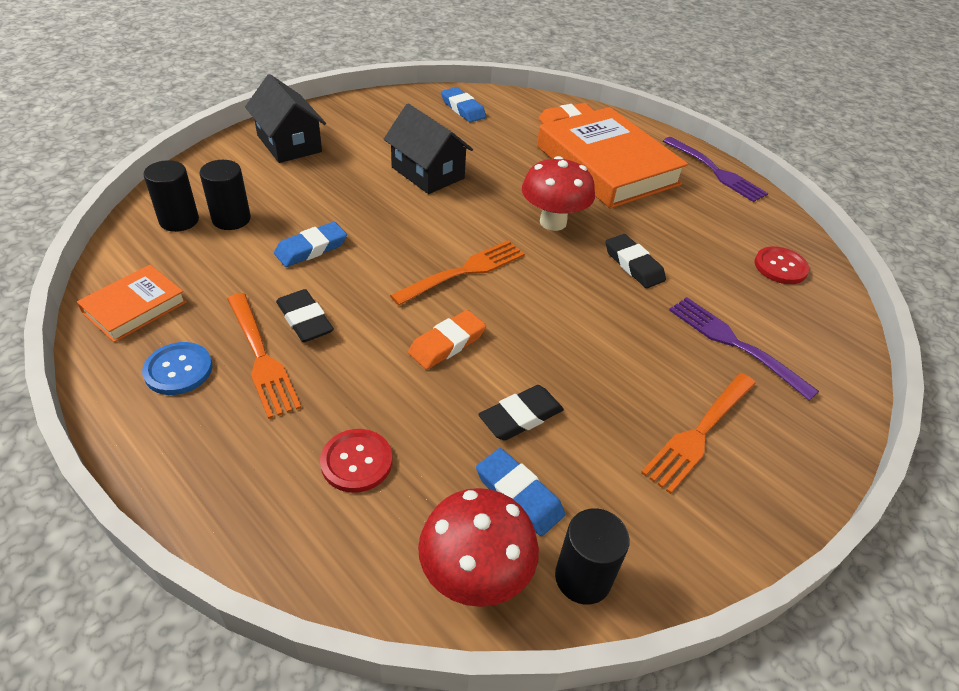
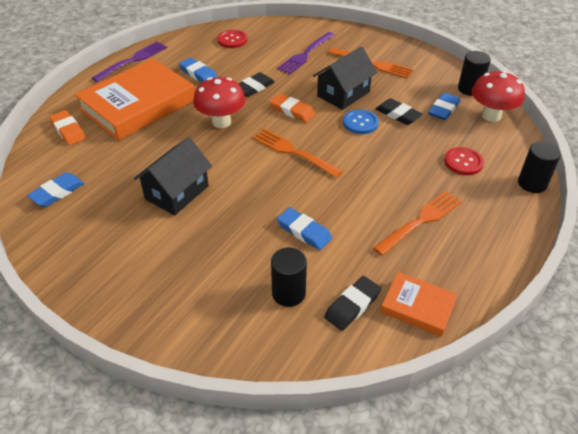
camera: 100 degrees left, 0 degrees up
(178, 370) = (455, 256): blue button -> blue button (360, 123)
(179, 220) = (305, 329): black cylinder -> black cylinder (532, 183)
(289, 144) = (152, 297): black house -> black house (343, 94)
(305, 320) = (377, 212): black eraser -> black eraser (352, 305)
(447, 343) = (362, 147): orange eraser -> orange eraser (292, 111)
(676, 220) = (198, 74): none -> blue eraser

